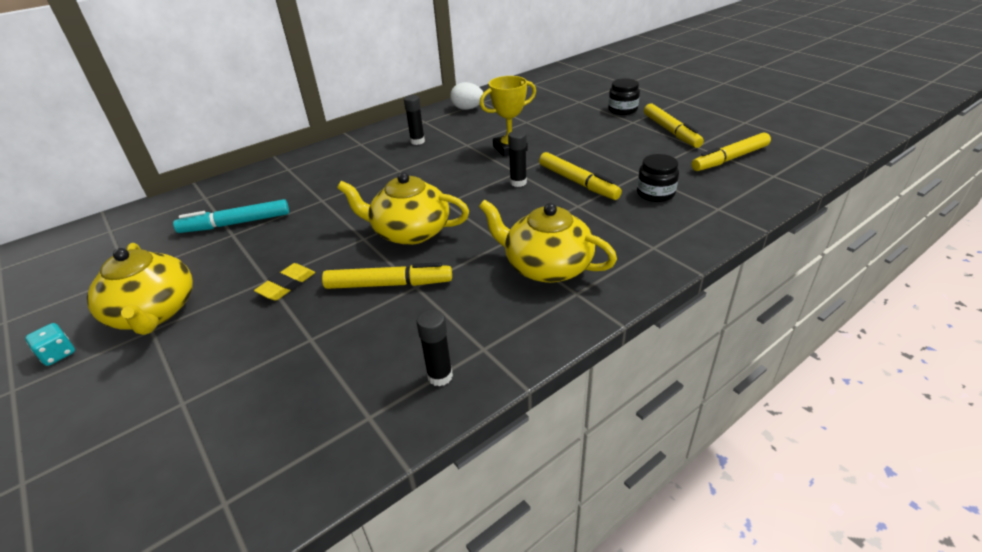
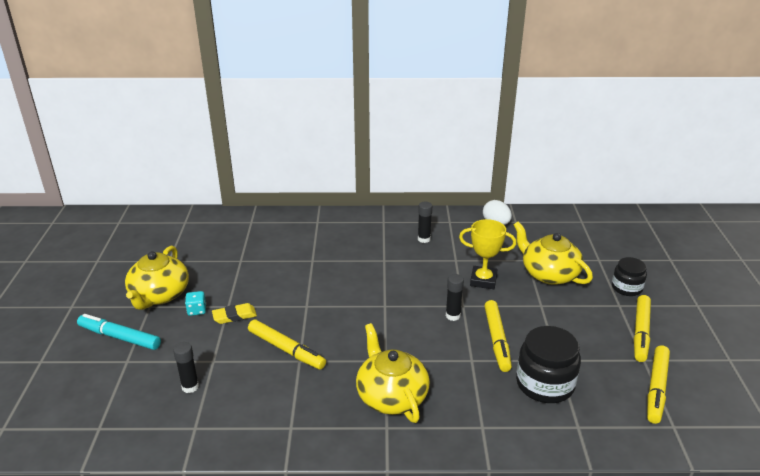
camera: 35 degrees right, 5 degrees down
(58, 354) = (102, 296): turquoise dice -> turquoise dice (197, 310)
(235, 224) = (249, 253): turquoise marker -> turquoise marker (119, 337)
(410, 232) = (338, 317): yellow teapot -> yellow teapot (549, 274)
(440, 376) = (250, 429): black glue stick -> black glue stick (190, 387)
(655, 193) = (545, 384): black jar -> black jar, size x1.62
(730, 159) = (656, 388): yellow marker -> yellow marker turned 75 degrees counterclockwise

